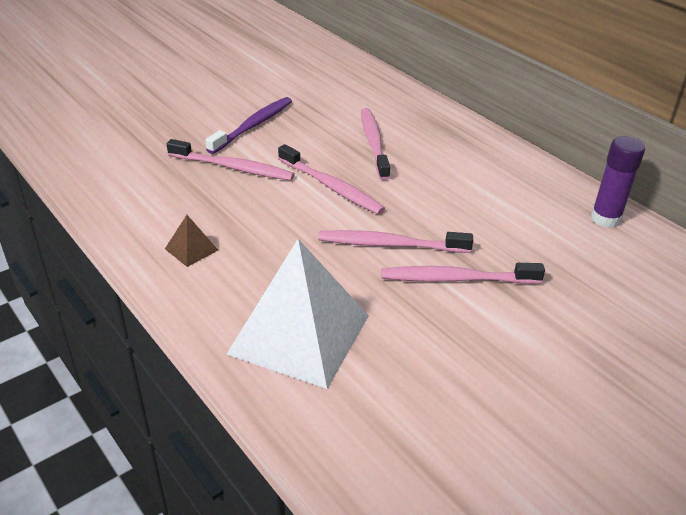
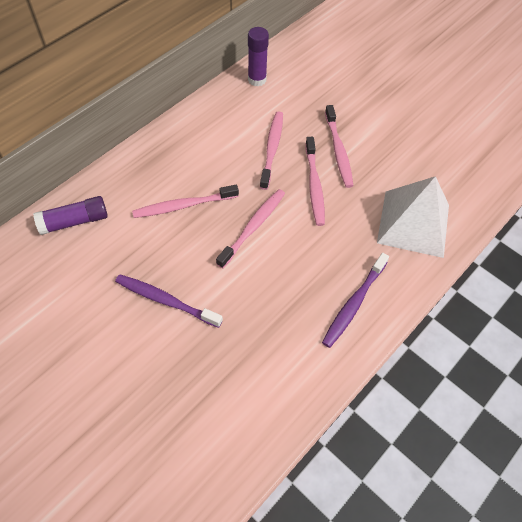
camera: 100 degrees left, 20 degrees up
(191, 249) = (354, 303): brown pyramid -> purple toothbrush
(233, 167) = (239, 301): pink toothbrush -> pink toothbrush (272, 149)
(365, 84) = (74, 221): none -> purple glue stick

